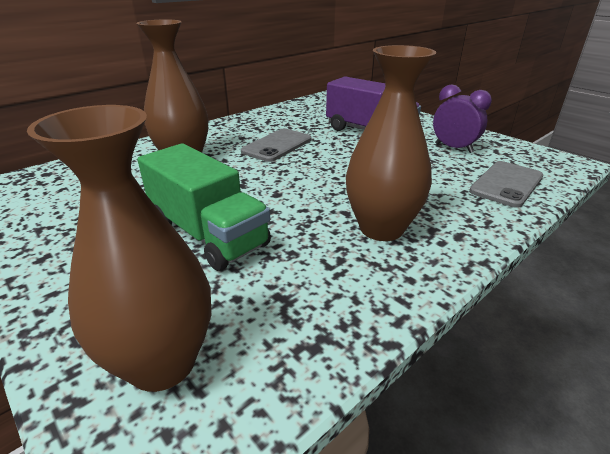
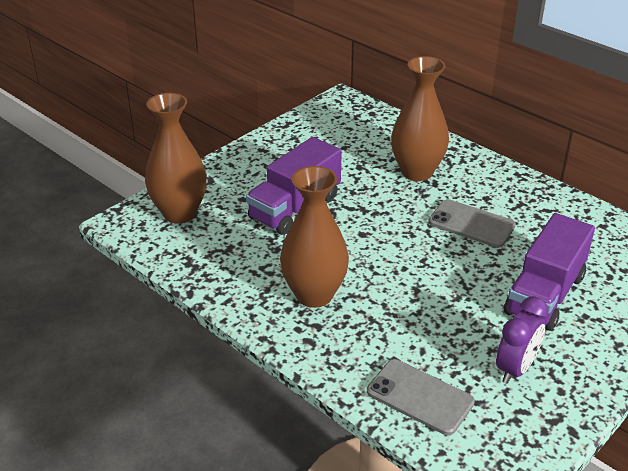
camera: 85 degrees right, 5 degrees up
(208, 234) = (295, 208): green truck -> purple truck

